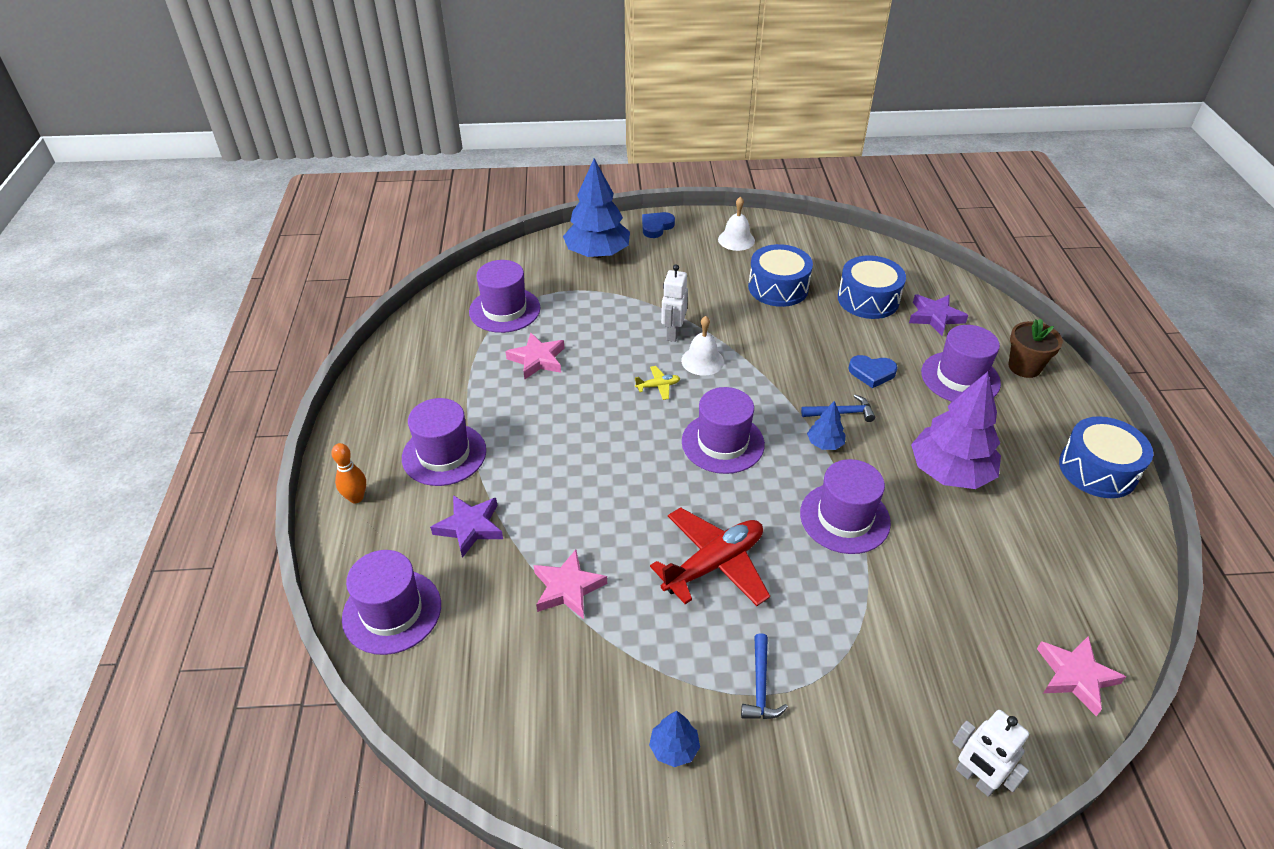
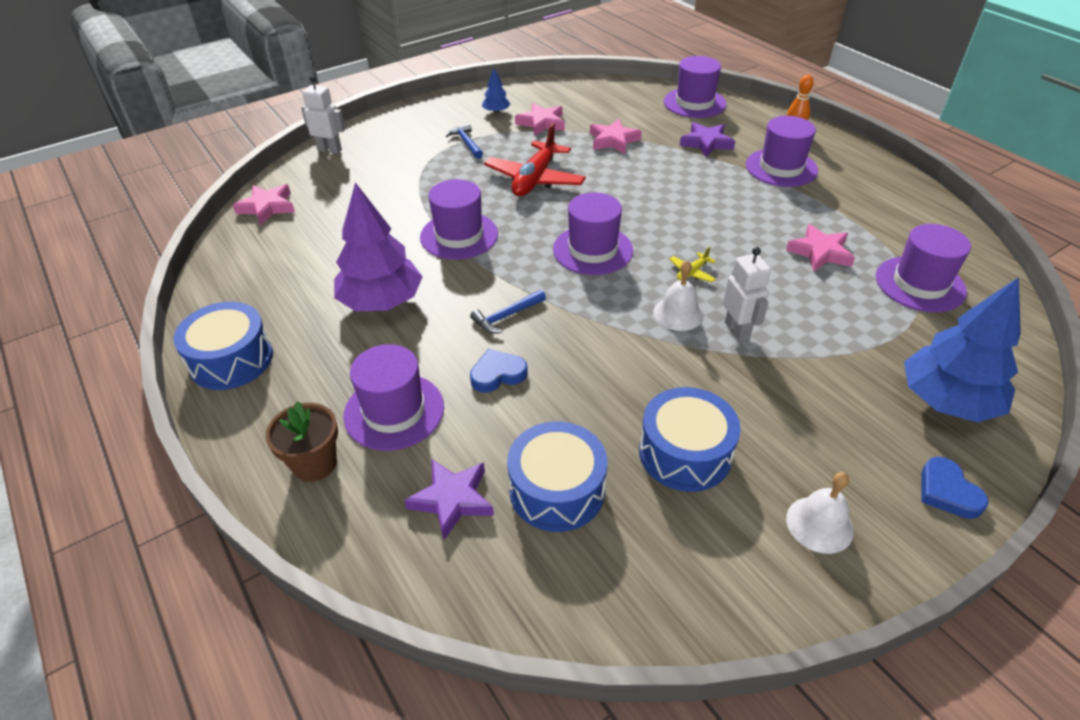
camera: 150 degrees right, 0 degrees up
(628, 678) = (541, 123): none -> pink star
(656, 227) = (947, 492): blue heart -> blue heart turned 150 degrees clockwise
(825, 444) = (506, 282): blue tree -> none

